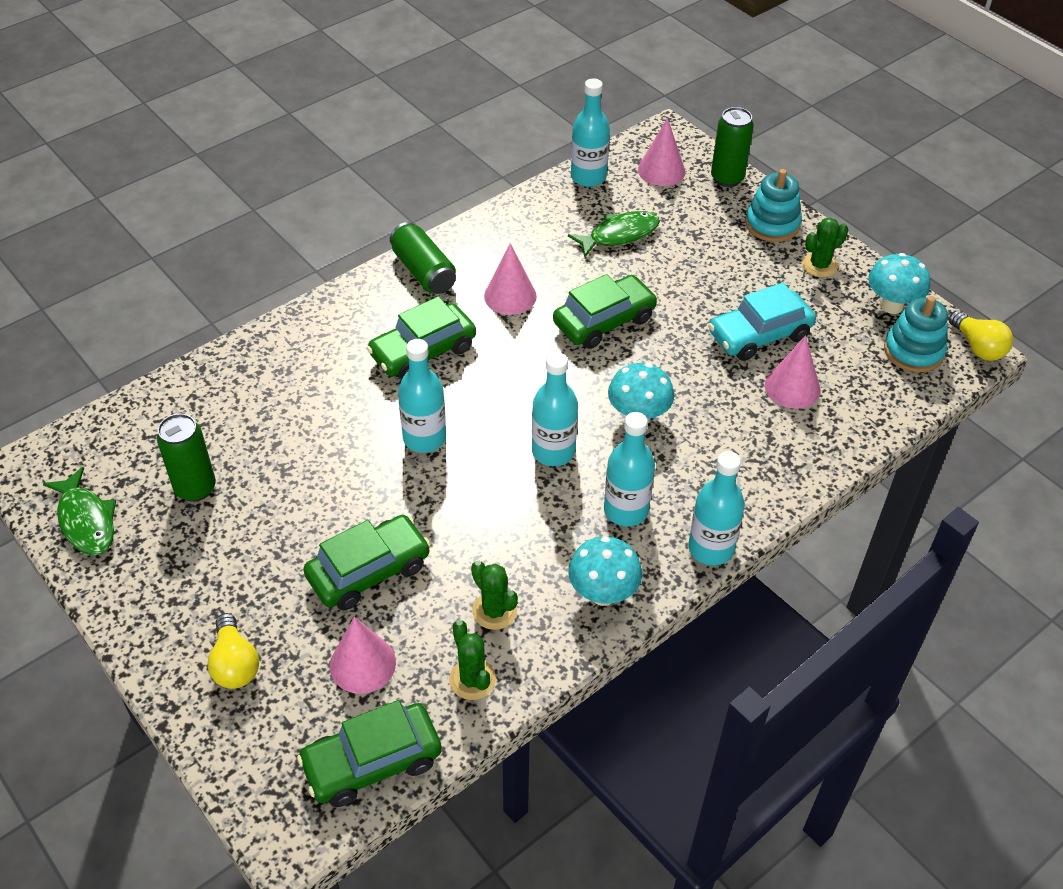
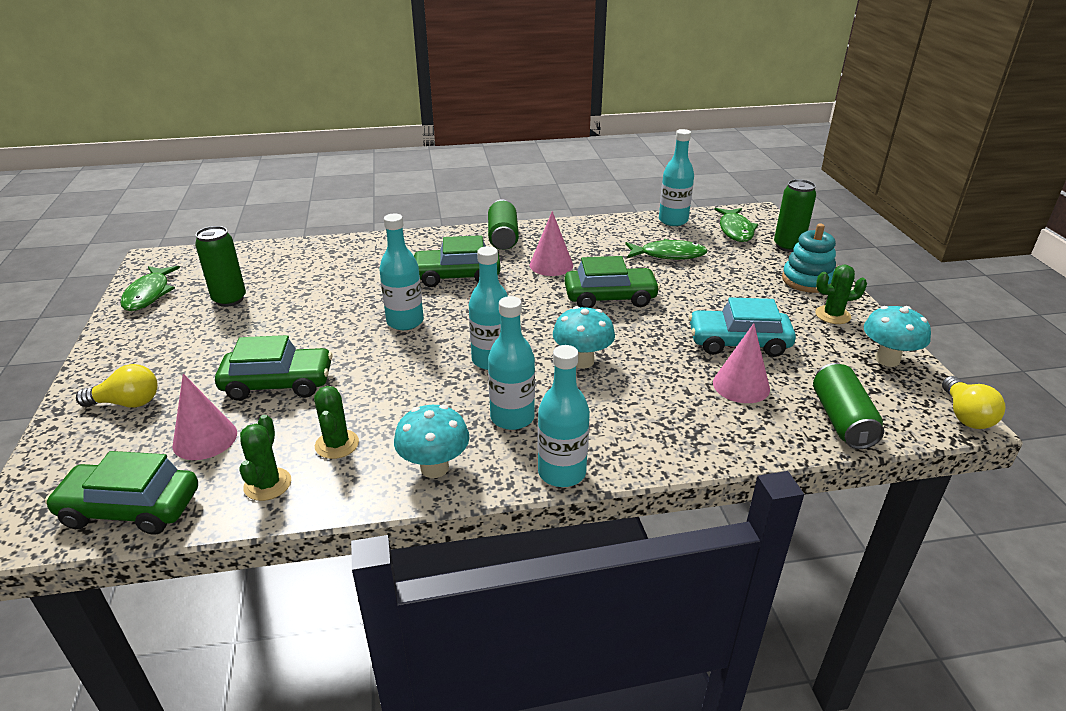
camera: 30 degrees right, 15 degrees down
(235, 664) = (127, 403): yellow light bulb -> yellow light bulb turned 105 degrees counterclockwise
(661, 170) = (735, 230): pink cone -> green fish
(891, 392) = (842, 420): none -> green can
(913, 351) = (888, 397): turquoise stacking toy -> none

